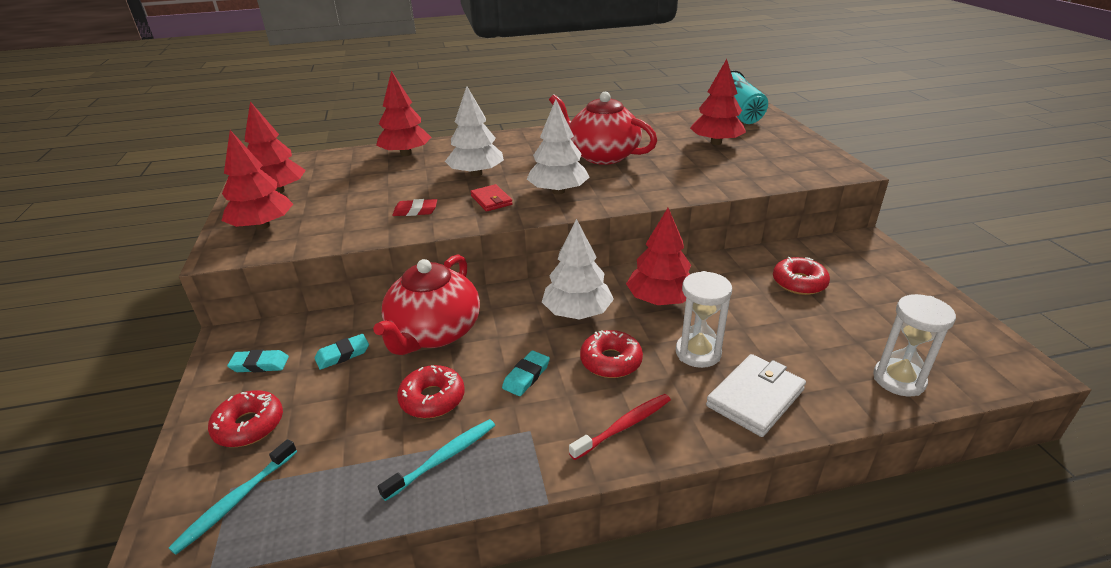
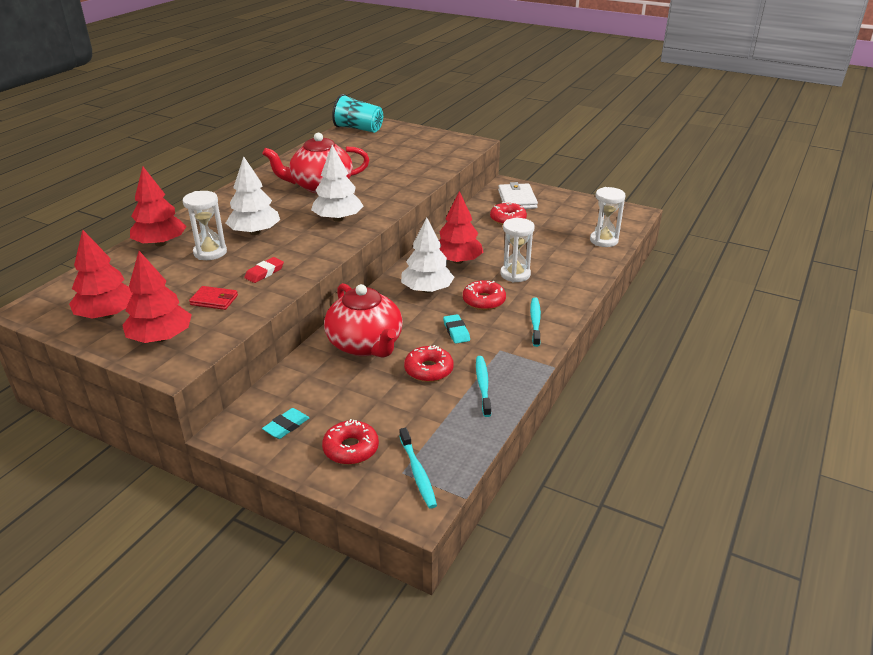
camera: 50 degrees left, 0 degrees up
(343, 354) = (332, 387): turquoise eraser -> none
(418, 175) = (210, 252): none -> white hourglass
(491, 200) = (305, 243): red wallet -> red wallet (214, 300)
(624, 426) = (535, 321): red toothbrush -> turquoise toothbrush
(716, 142) = (377, 151): red tree -> none
(755, 398) = (566, 278): white wallet -> white wallet (517, 199)

